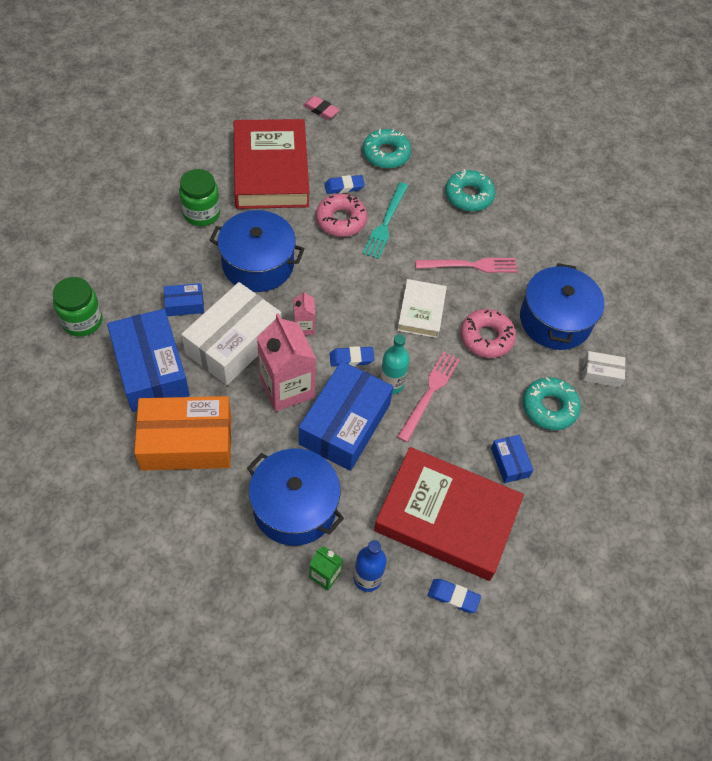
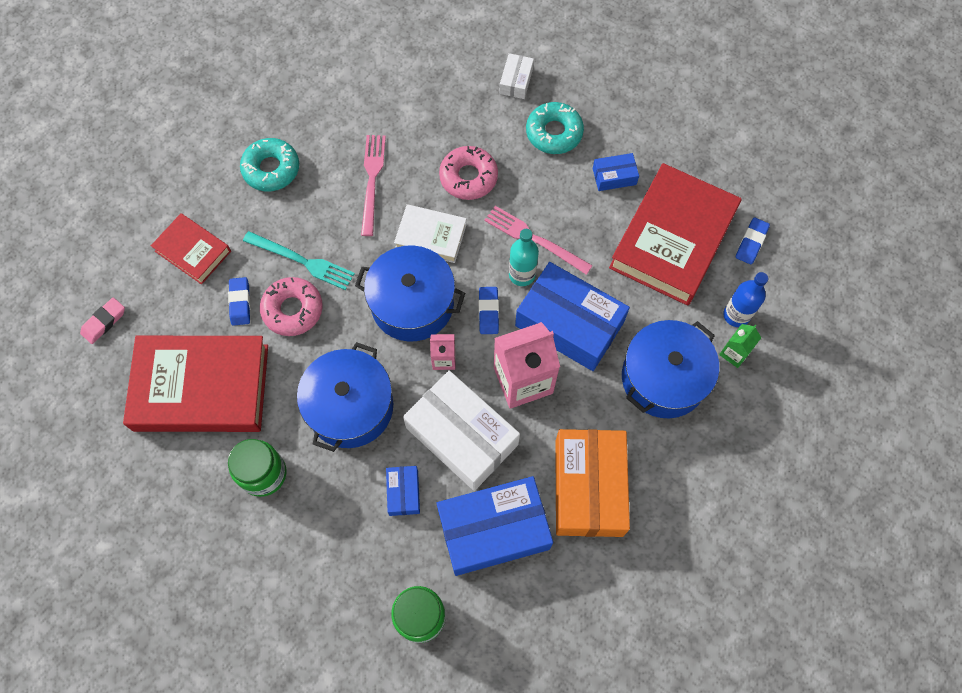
camera: 80 degrees left, 10 degrees up
(386, 154) = (193, 251): turquoise donut -> red book
(555, 320) = (450, 110): blue pot -> blue pot (412, 304)

